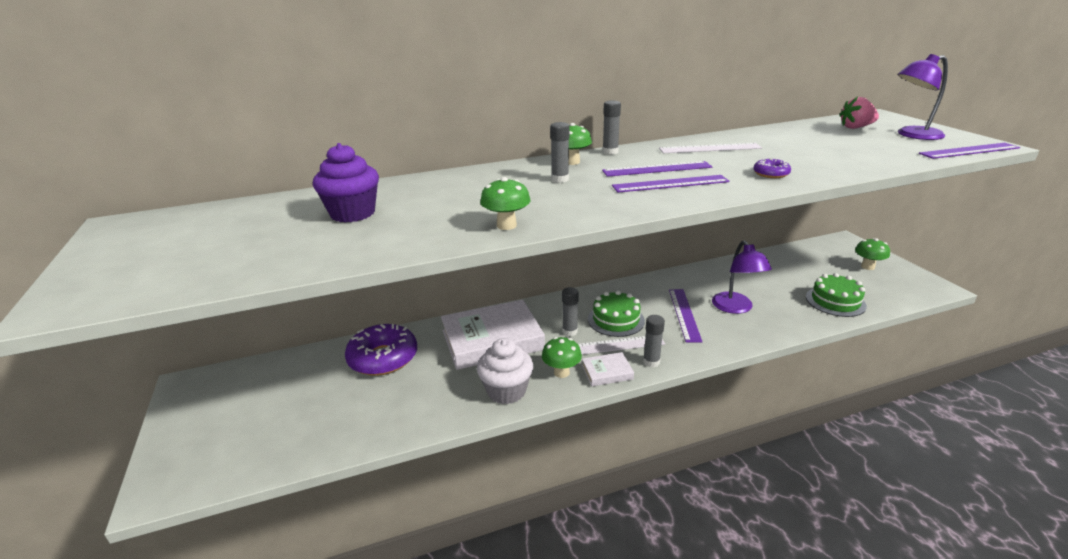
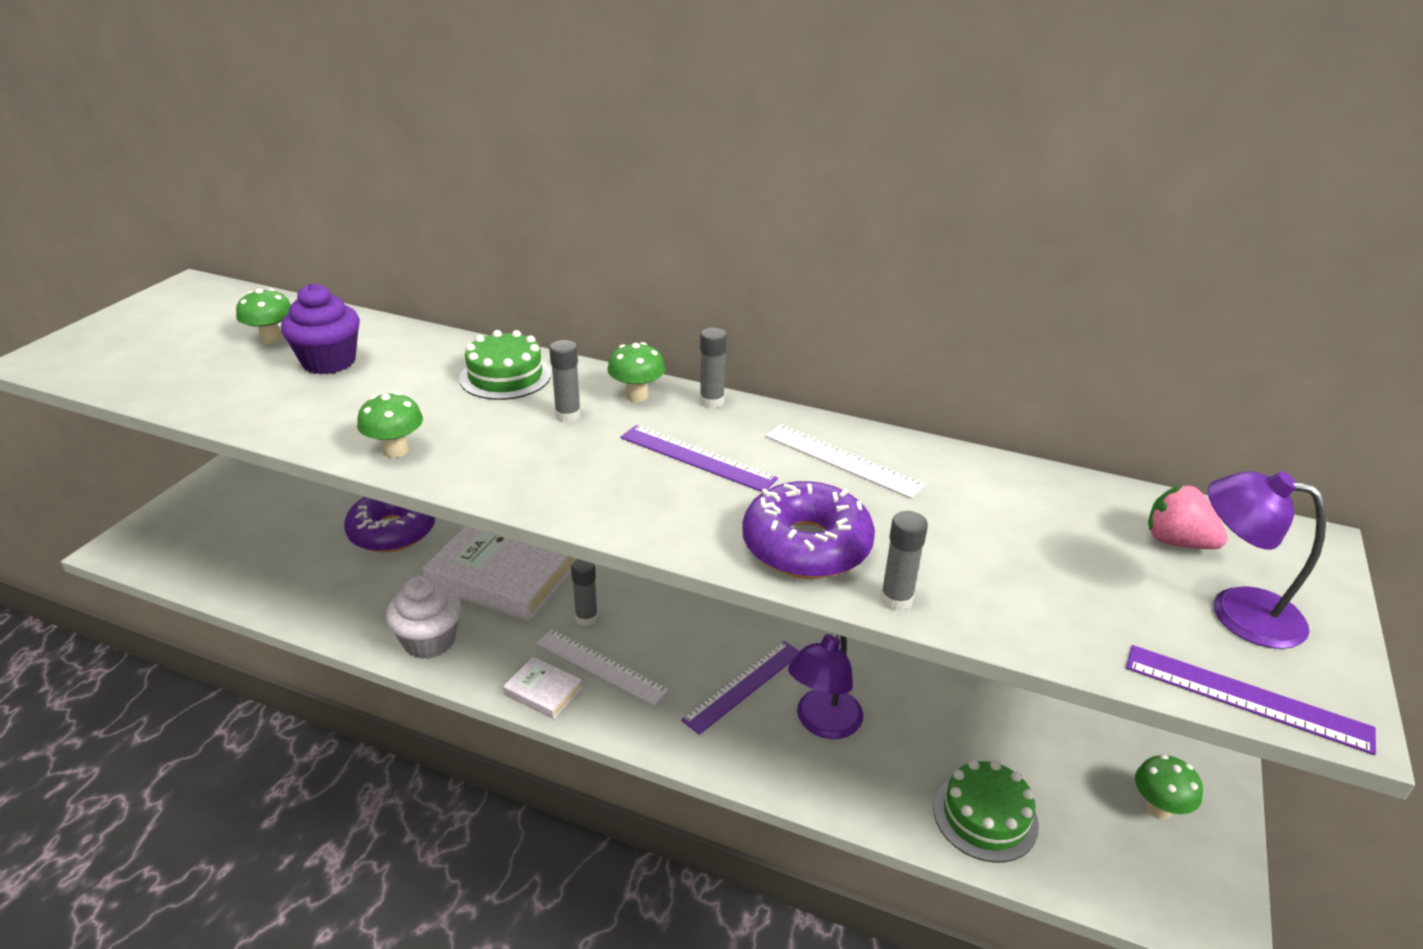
camera: 40 degrees right, 5 degrees up
(561, 372) = (503, 658): green mushroom -> green mushroom (271, 339)
(616, 320) = (655, 638): green cake -> green cake (505, 376)
(651, 362) = (604, 714): grey glue stick -> grey glue stick (896, 600)
(670, 184) = (655, 489): purple ruler -> none
(771, 174) = (806, 546): purple donut -> purple donut, size x2.20

